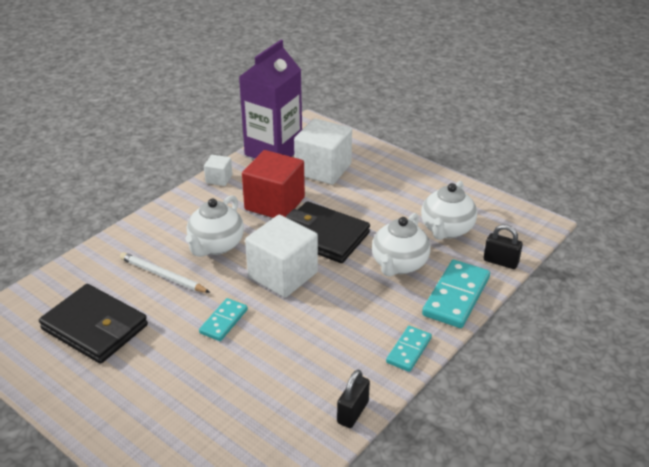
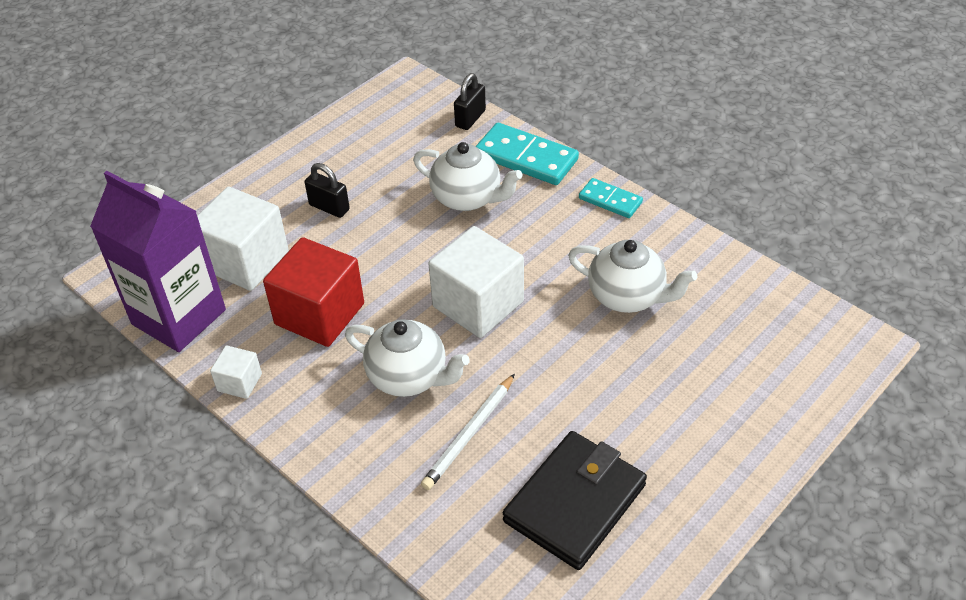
camera: 85 degrees left, 10 degrees up
(223, 321) = (564, 360): turquoise domino -> none
(323, 236) = (403, 264): black wallet -> none
(353, 412) = (701, 247): black padlock -> black padlock (329, 207)
(446, 230) = (406, 153): white teapot -> white teapot (627, 296)

